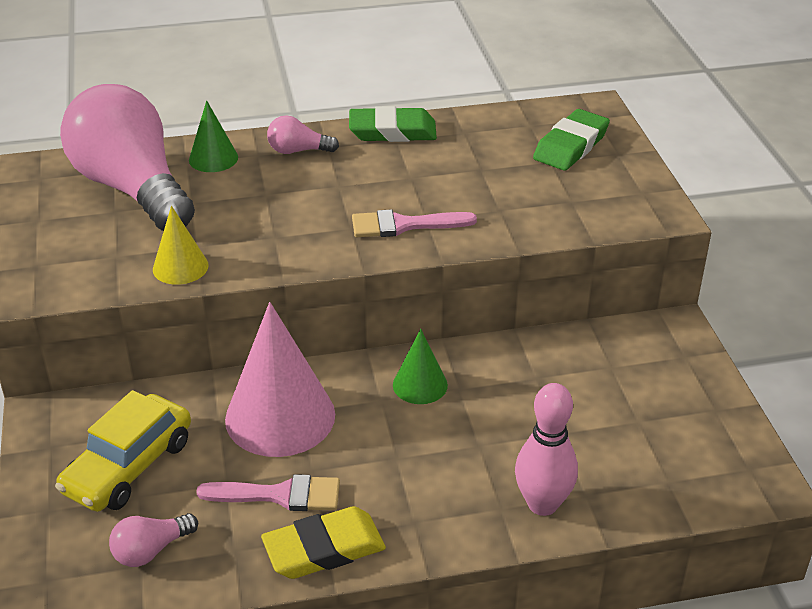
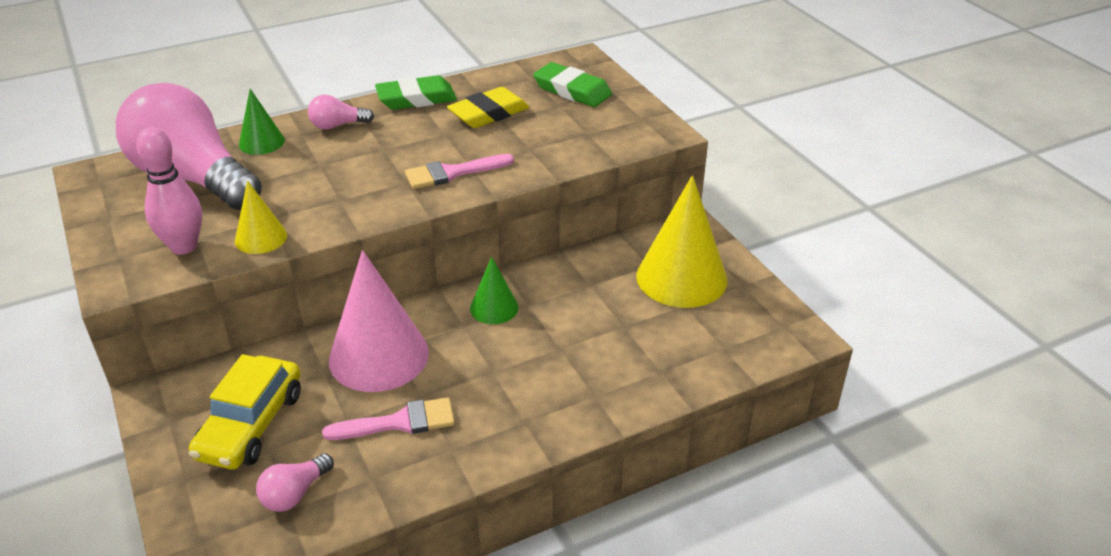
camera: 15 degrees left, 0 degrees up
(324, 549) = (453, 460): yellow eraser -> yellow eraser (488, 113)
(542, 504) = (628, 385): pink bowling pin -> pink bowling pin (184, 246)
(571, 146) = (572, 90): green eraser -> green eraser turned 75 degrees counterclockwise
(645, 388) = (681, 277): none -> yellow cone

